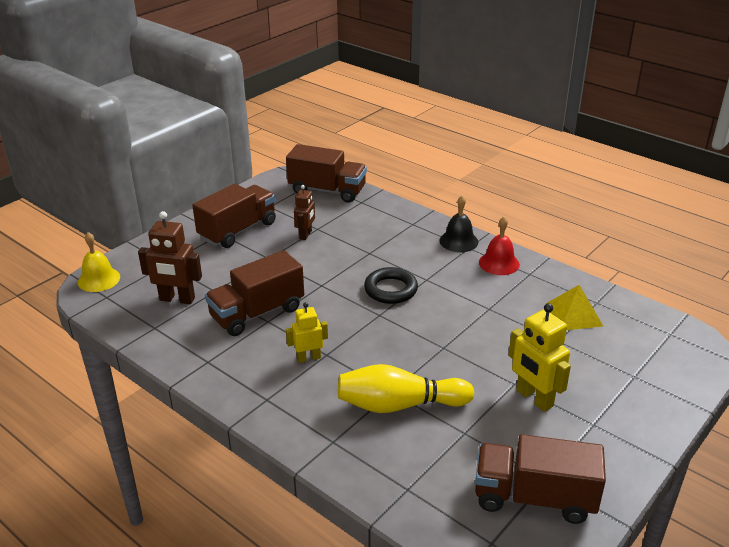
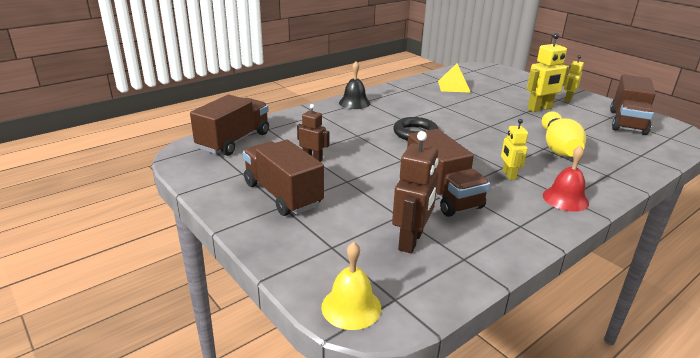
camera: 80 degrees left, 5 degrees down
(499, 263) = (389, 95): red bell -> red bell (565, 199)
(602, 436) = (568, 99): none -> yellow robot

